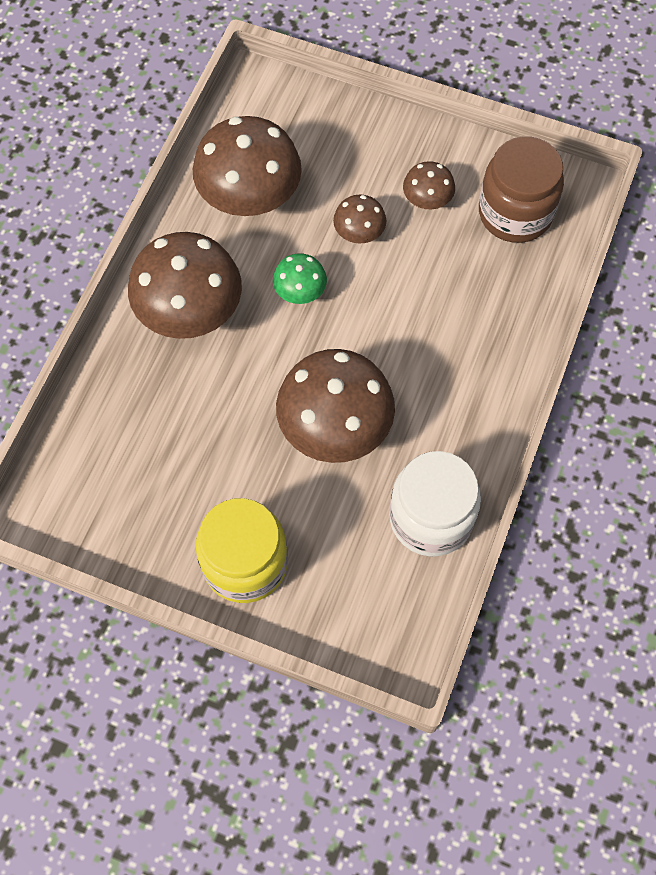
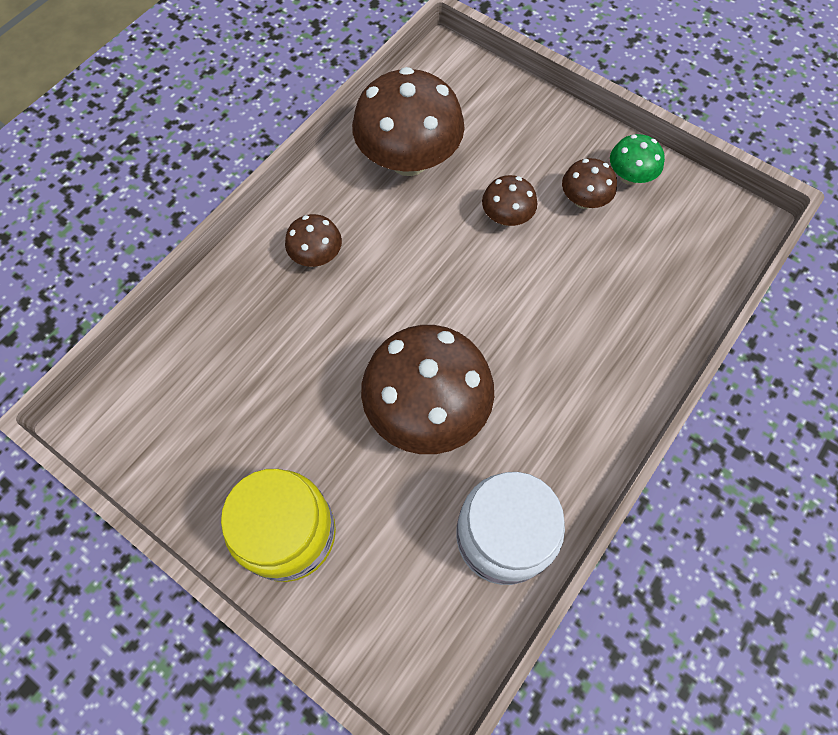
camera: 15 degrees right, 0 degrees up
(190, 312) = (317, 255): brown mushroom -> brown mushroom, size x0.49
(300, 292) = (431, 261): green mushroom -> green mushroom (629, 176)
(515, 213) = (671, 232): brown jar -> none

